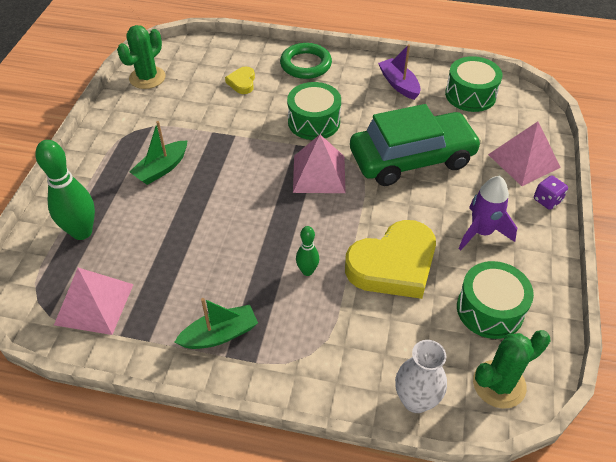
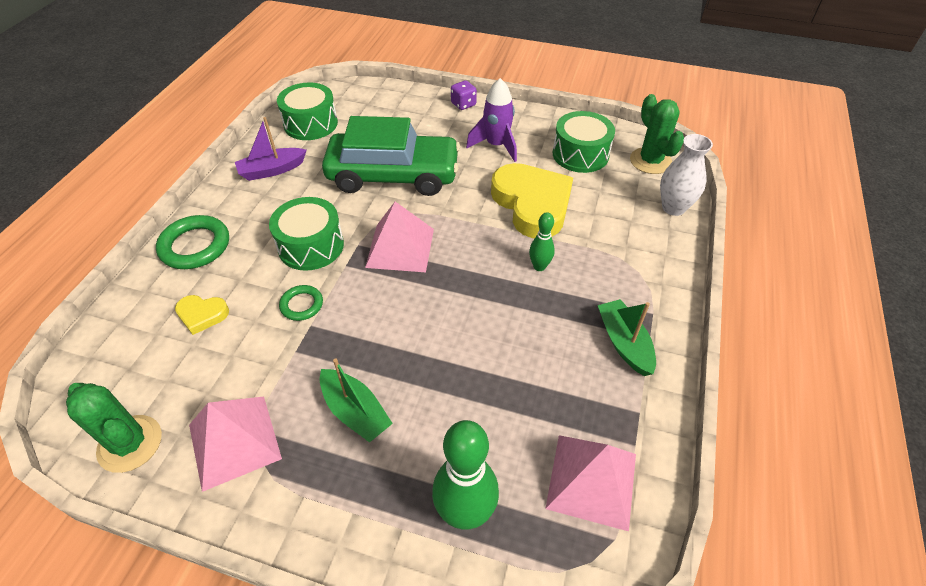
camera: 85 degrees left, 0 degrees up
(253, 127) = (302, 305): none -> green ring
(412, 158) = (393, 175): green car -> green car turned 105 degrees clockwise
(523, 161) = (413, 108): pink pyramid -> pink pyramid (234, 441)

